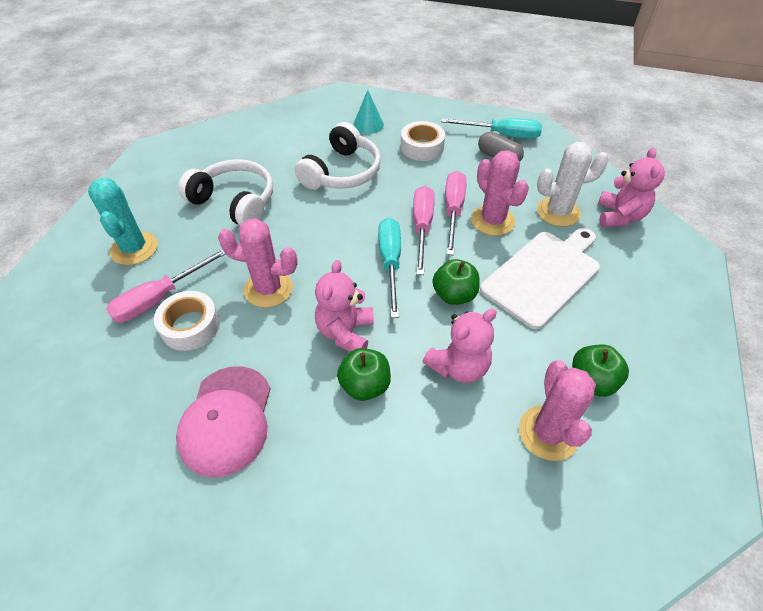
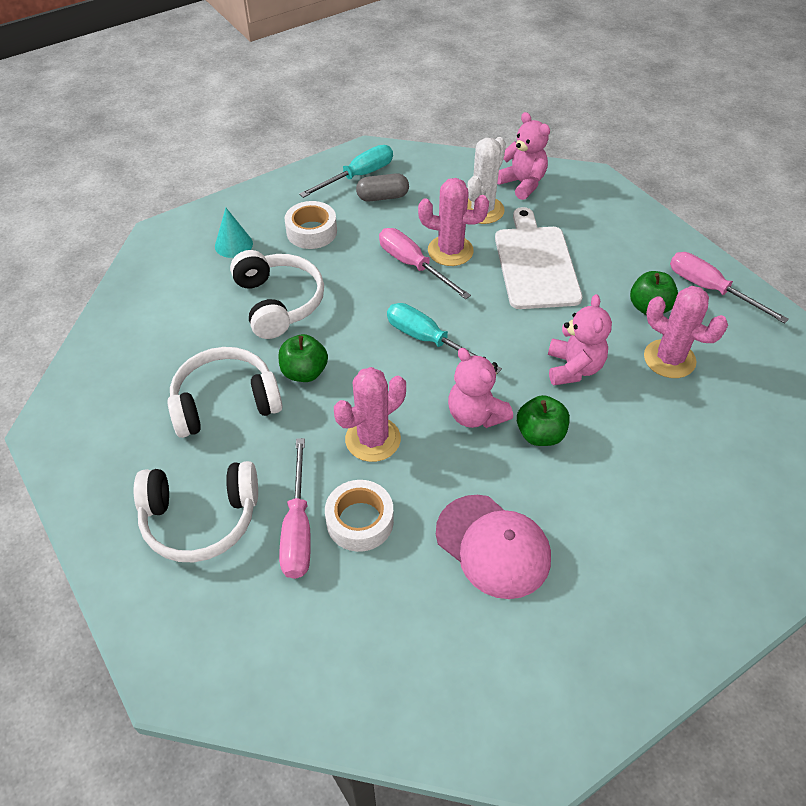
camera: 50 degrees left, 0 degrees up
(134, 248) = (200, 518): turquoise cactus -> white headphones
(422, 227) = (410, 296): pink screwdriver -> pink screwdriver (710, 289)
(454, 295) = (503, 325): green apple -> green apple (304, 372)

